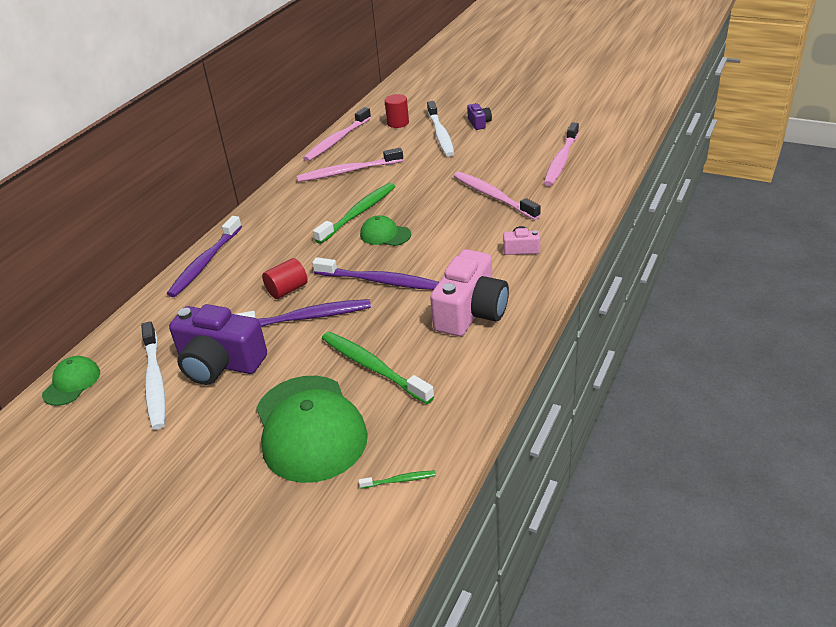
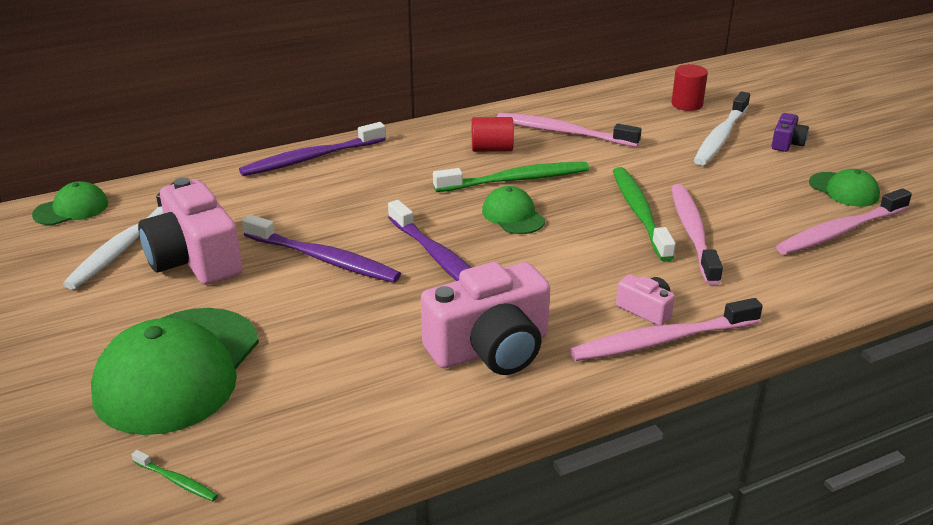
camera: 35 degrees right, 5 degrees down
(220, 363) = (194, 259): purple camera -> pink camera
(287, 290) = (344, 222): red cylinder -> red cylinder (492, 149)
(337, 140) = (594, 96): pink toothbrush -> pink toothbrush (661, 340)
(373, 367) = (314, 346): green toothbrush -> green toothbrush (639, 213)
(537, 137) = (844, 190): none -> green cap

